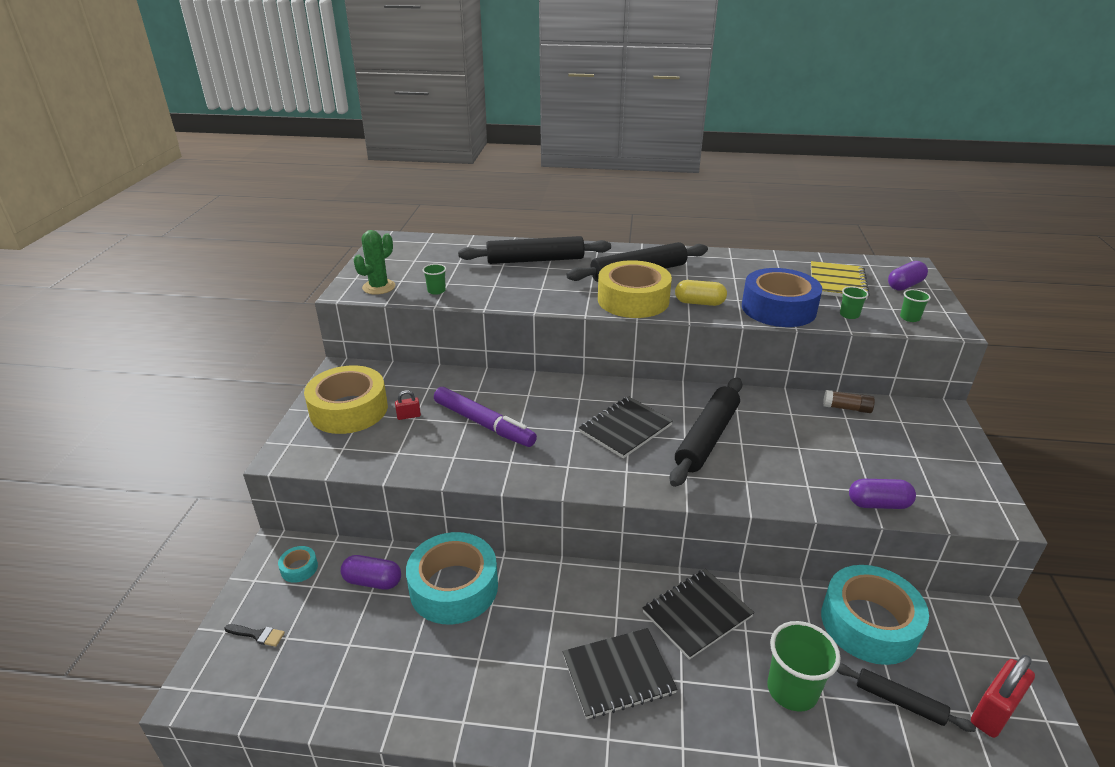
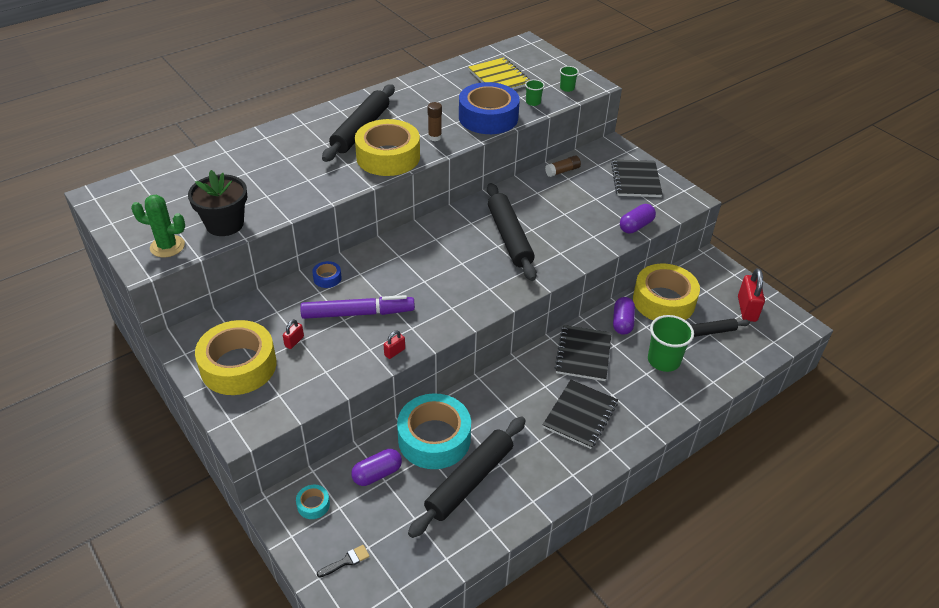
camera: 45 degrees left, 10 degrees up
(379, 287) = (167, 246): green cactus -> green cactus turned 75 degrees counterclockwise
(436, 291) = (225, 224): green cup -> black flower pot
(469, 472) = (394, 352): none -> red padlock
(498, 384) = (327, 278): none -> blue tape
(535, 260) = (266, 155): black rolling pin -> black rolling pin (469, 481)
(625, 428) = (455, 260): black notebook -> black notebook (636, 180)
(699, 303) = (434, 137): yellow capsule -> brown glue stick
(869, 623) = (663, 301): turquoise tape -> yellow tape
(905, 285) = (539, 62): purple capsule -> purple capsule (622, 322)

